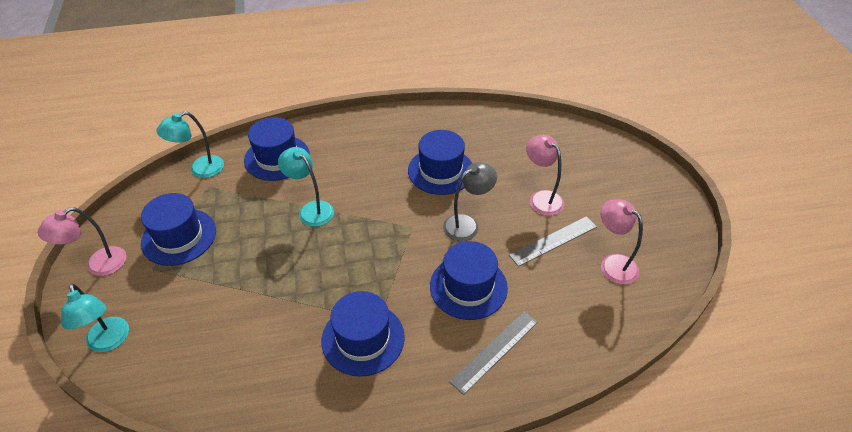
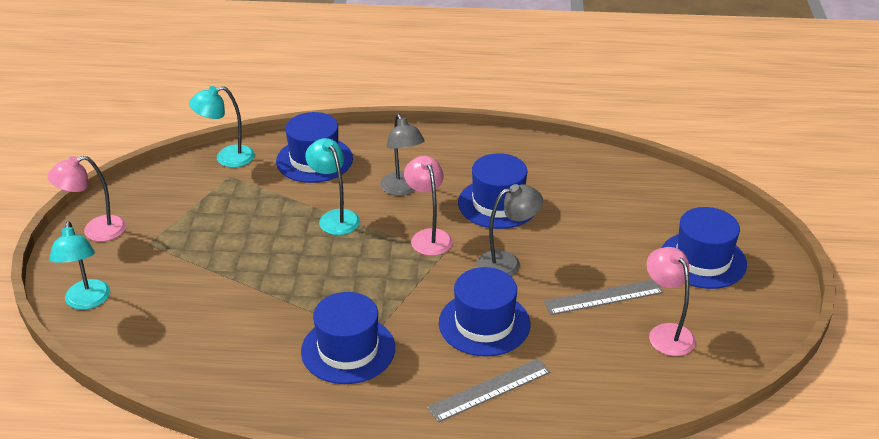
camera: 15 degrees right, 10 degrees down
(179, 237) = (185, 219): blue hat -> blue hat (703, 260)
(359, 172) = (402, 189): none -> grey lamp
(541, 198) = (608, 251): pink lamp -> pink lamp (428, 236)

